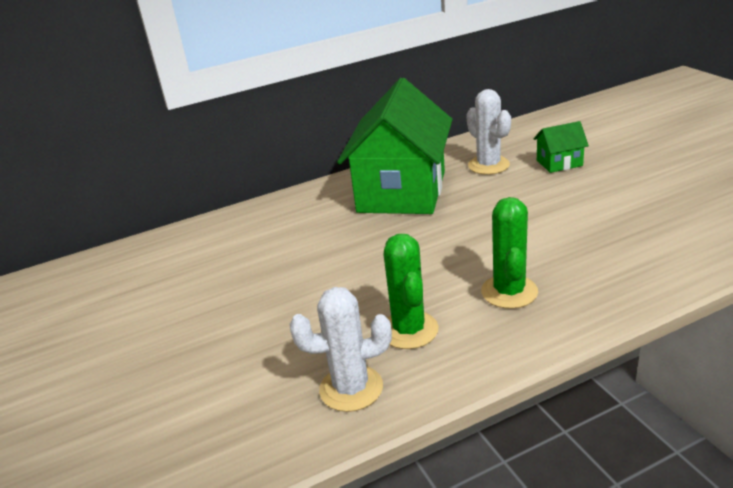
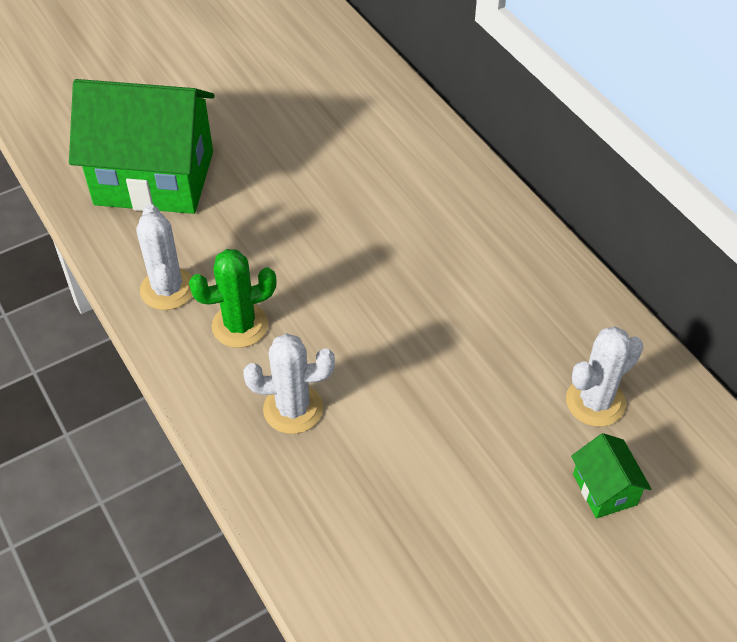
camera: 80 degrees right, 20 degrees up
(402, 192) = (518, 307): green house -> green house (154, 178)
(509, 292) = (293, 409): green cactus -> white cactus

